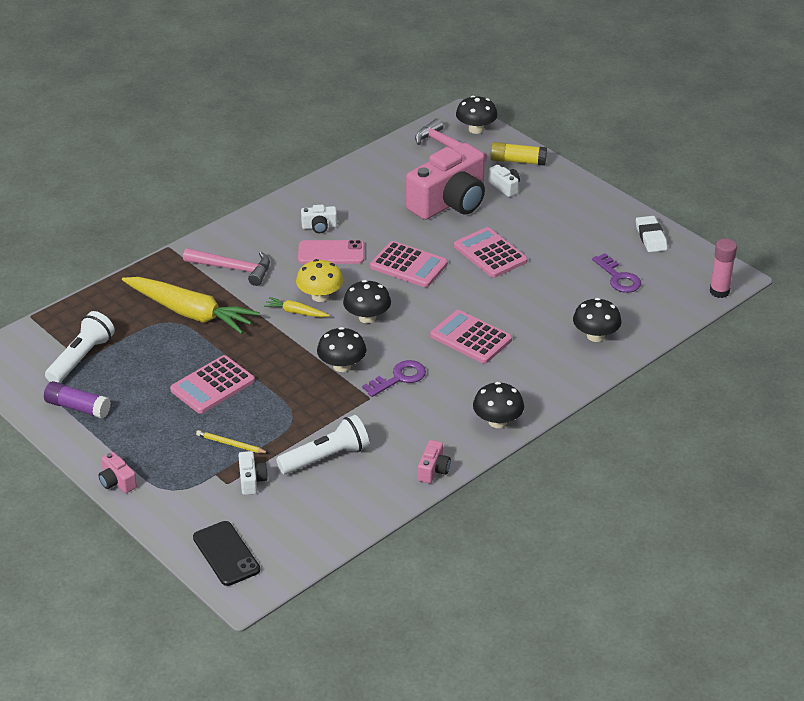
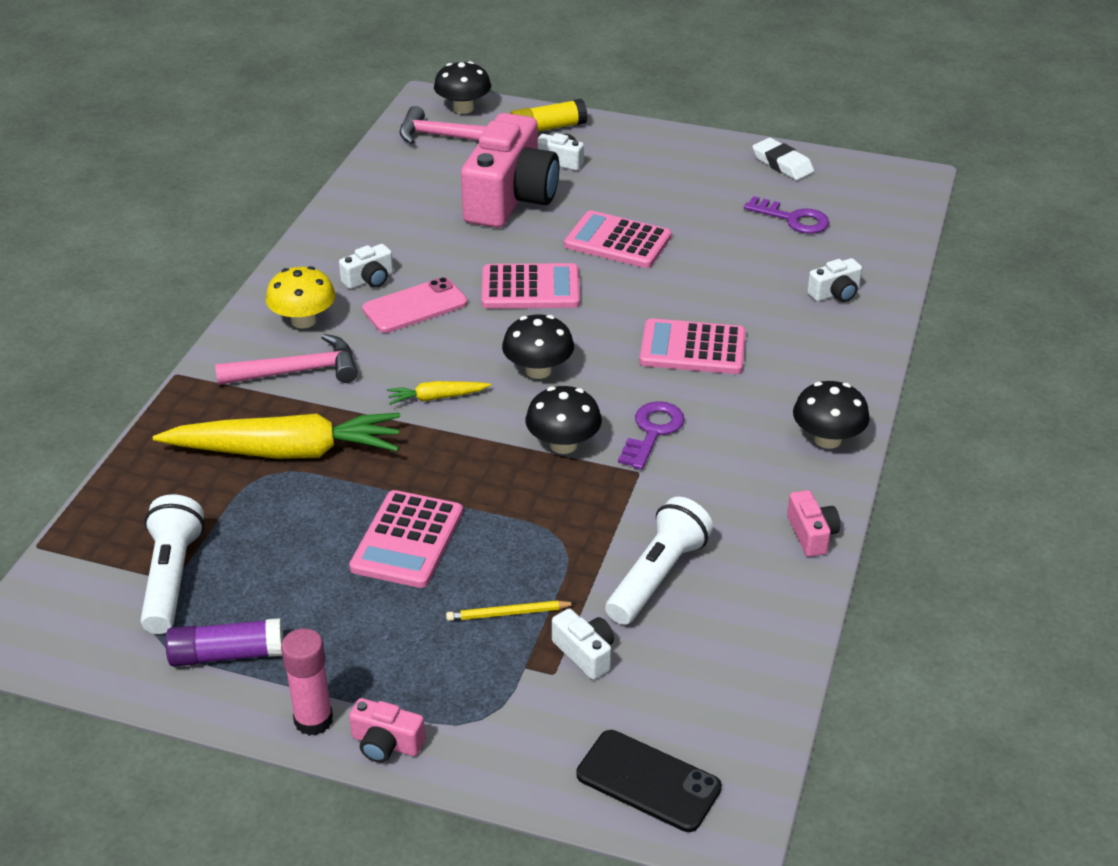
camera: 30 degrees left, 0 degrees up
(320, 296) = (450, 365): yellow mushroom -> yellow mushroom (303, 320)
(595, 336) = (835, 293): black mushroom -> white camera
(719, 291) = (916, 197): pink glue stick -> pink glue stick (313, 720)

